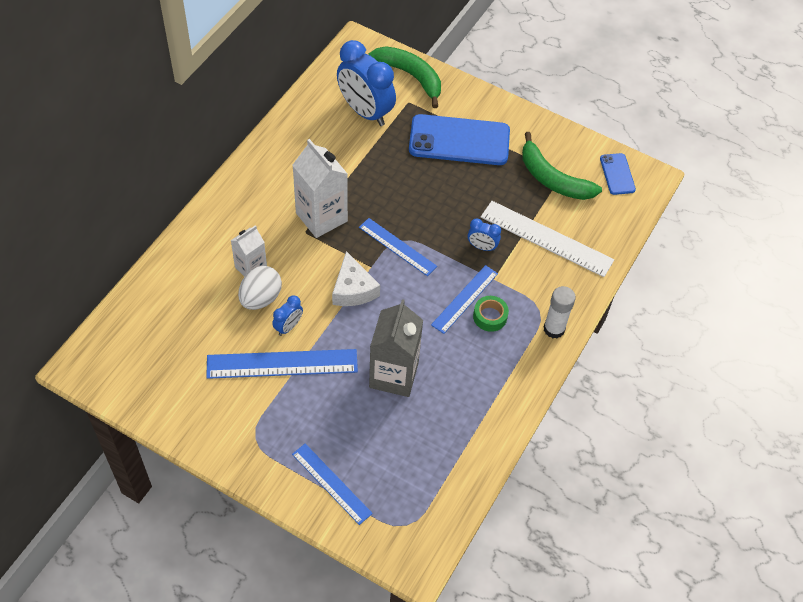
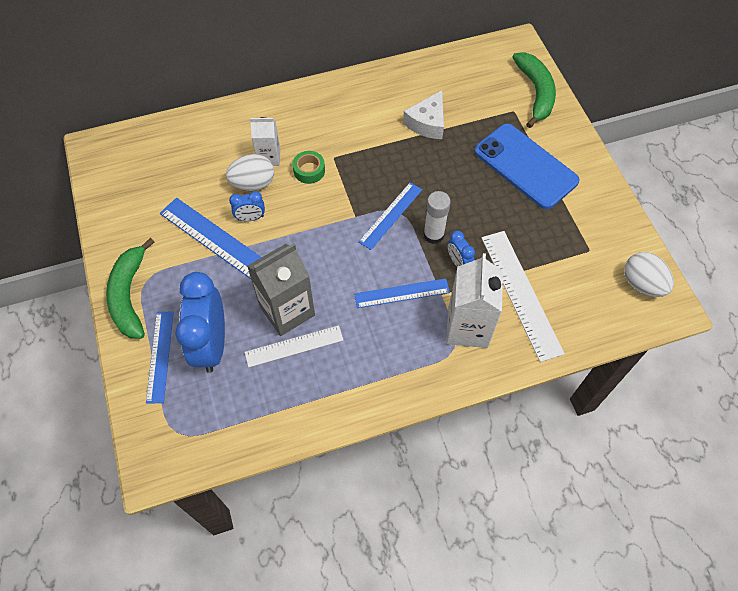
camera: 45 degrees right, 5 degrees up
(321, 217) = (356, 154): white carton -> white carton (467, 327)
(353, 289) = (324, 224): white cheese -> white cheese (427, 123)
(365, 112) = (471, 97): blue clock -> blue clock (212, 344)
(397, 247) = (390, 215): blue ruler -> blue ruler turned 45 degrees clockwise
(426, 396) = (294, 346): none -> white ruler
(490, 316) = (407, 322): green tape -> green tape (309, 170)
(552, 179) = (576, 249): green banana -> green banana (129, 295)
(554, 329) = (451, 372): white glue stick -> white glue stick (433, 235)
(617, 174) = (642, 284): blue phone -> white egg

